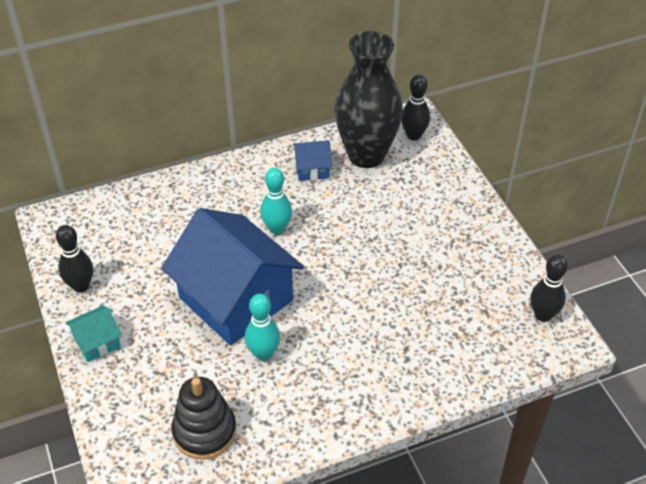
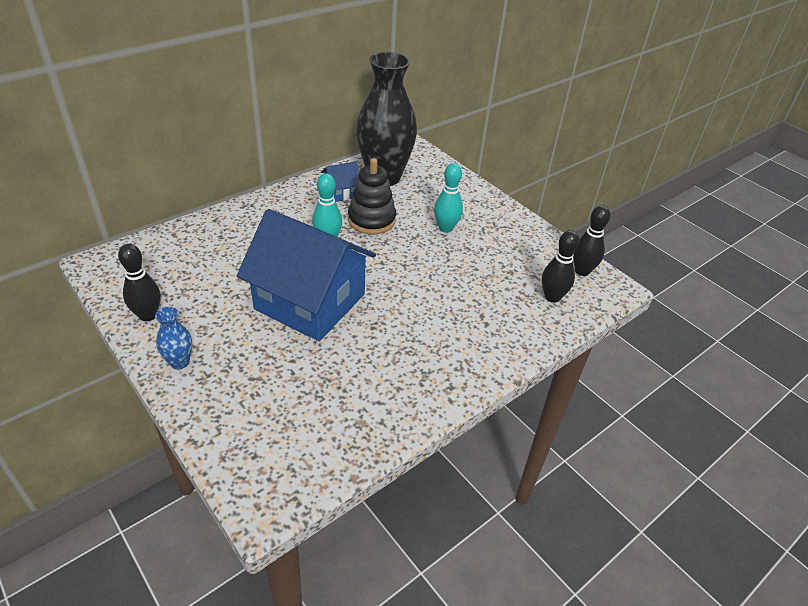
camera: 20 degrees left, 5 degrees down
(97, 342) = (179, 362): turquoise house -> blue vase
(204, 431) = (321, 423): black stacking toy -> black stacking toy (371, 220)
(263, 353) = (354, 342): turquoise bowling pin -> turquoise bowling pin (446, 228)
(413, 135) = (417, 159): black bowling pin -> black bowling pin (552, 297)

